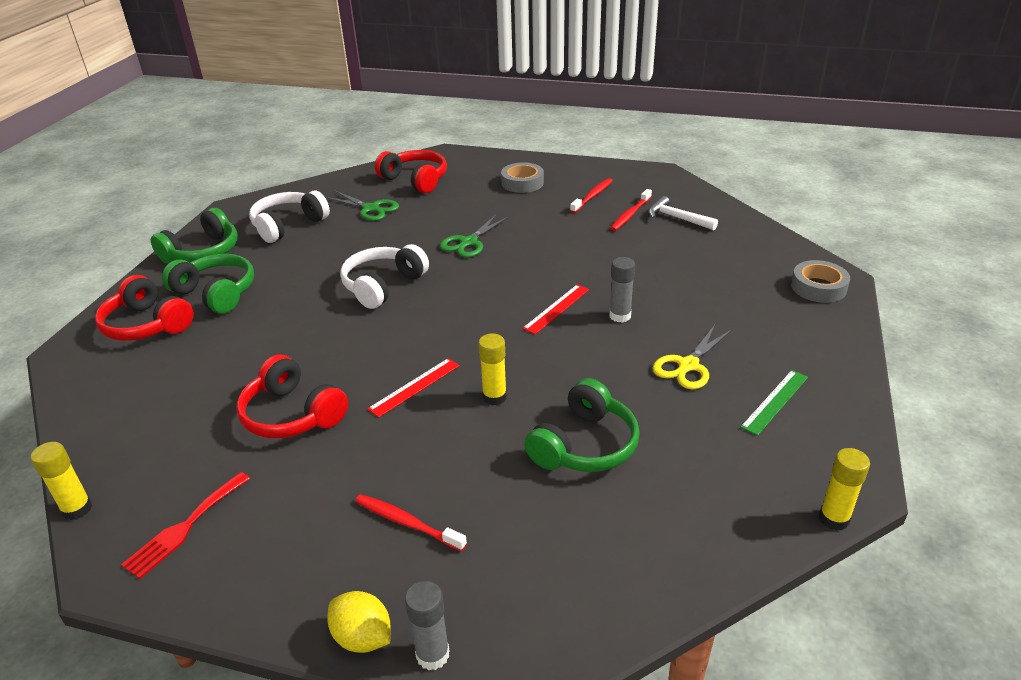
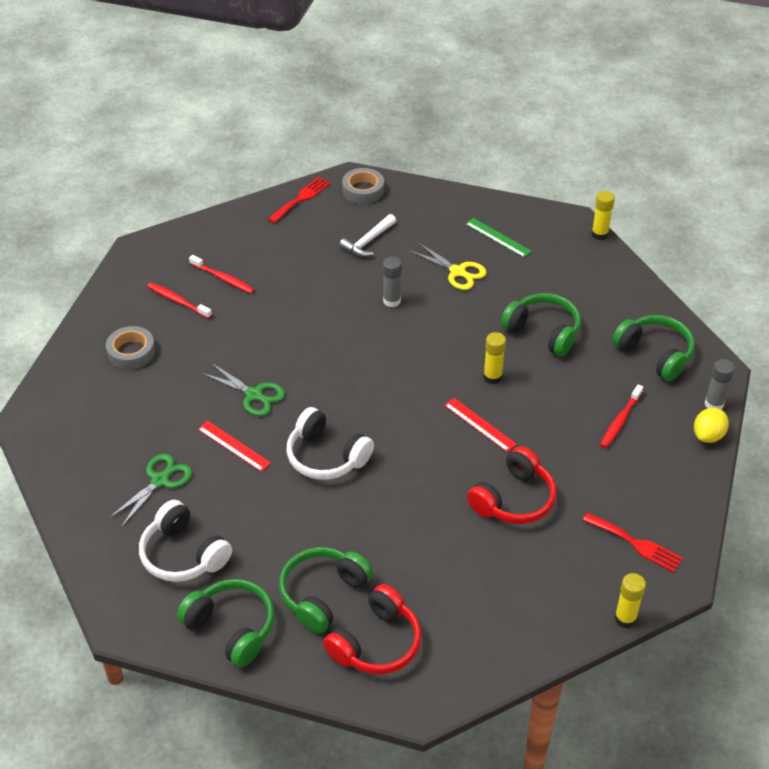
camera: 90 degrees left, 10 degrees up
(415, 180) = (96, 445): red headphones -> none
(549, 576) = (655, 354): none -> green headphones
(556, 308) = (377, 337): red ruler -> red ruler (234, 446)
(677, 218) = (237, 249): white hammer -> white hammer (368, 241)
(779, 248) = (301, 198): none -> red fork

